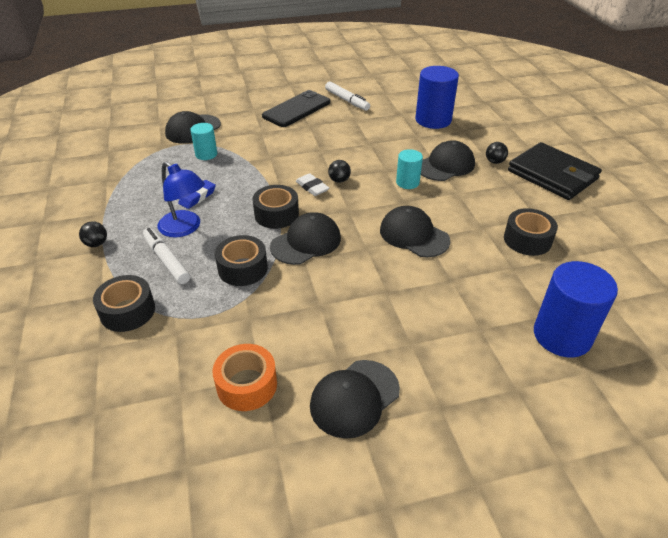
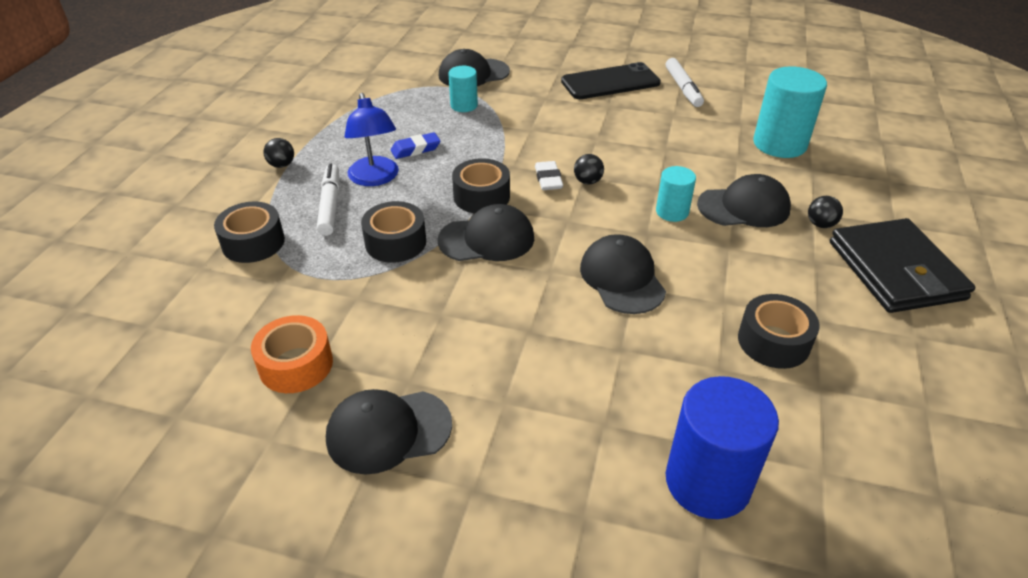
camera: 30 degrees right, 0 degrees up
(433, 120) = (779, 144): blue cylinder -> turquoise cylinder

